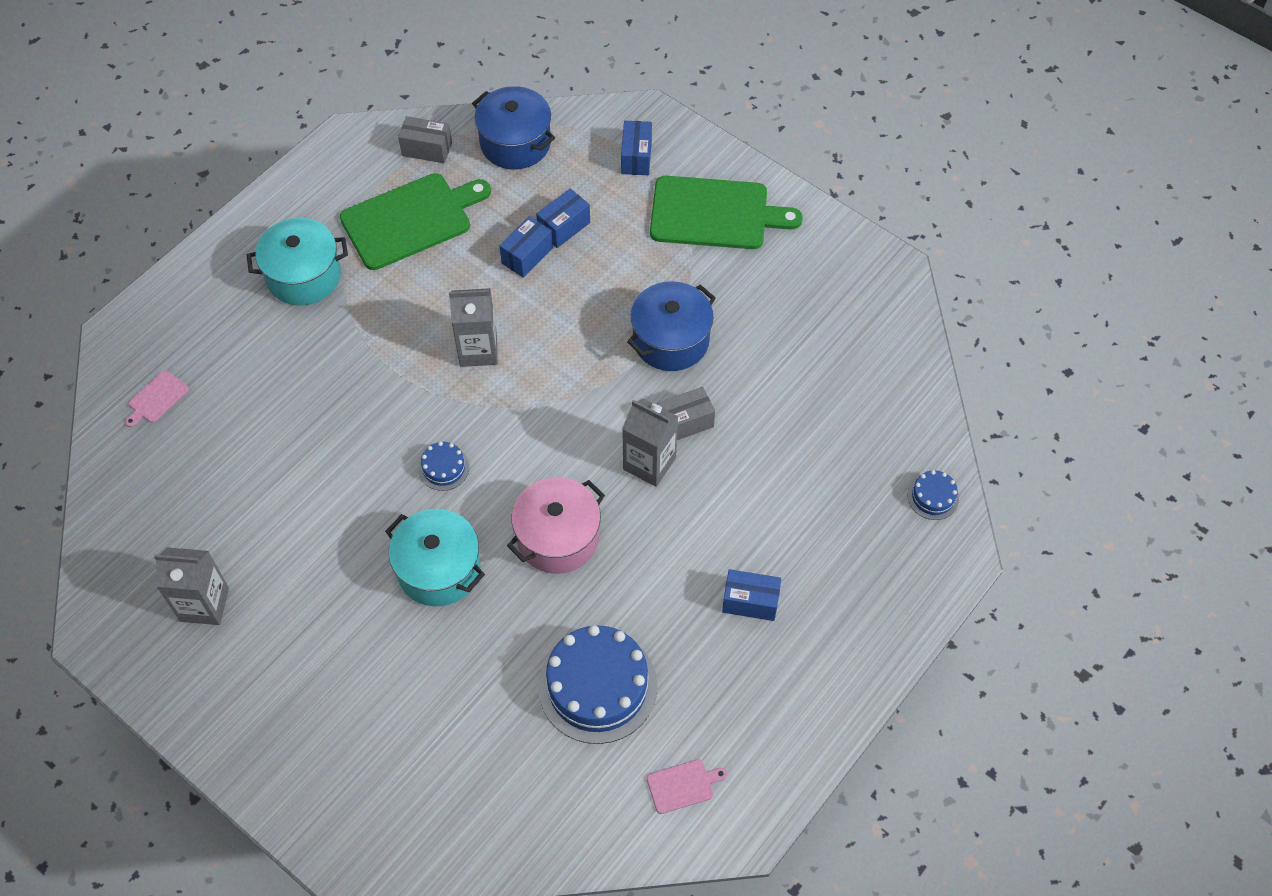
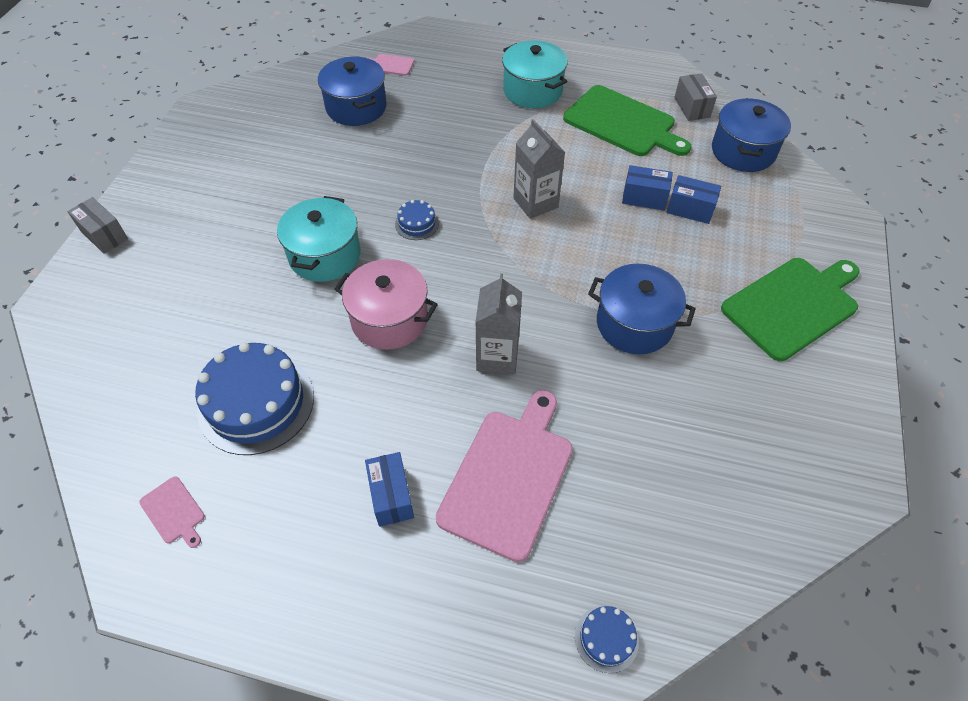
camera: 65 degrees right, 5 degrees down
(204, 604) = (243, 145): grey carton -> none
(214, 462) = (356, 107): none -> blue pot
(636, 157) = (800, 229): blue box -> none
(685, 423) = (555, 367): grey box -> grey box (104, 235)
(715, 214) = (793, 305): green cutting board -> green cutting board turned 105 degrees counterclockwise
(774, 505) = (509, 477): none -> pink cutting board

